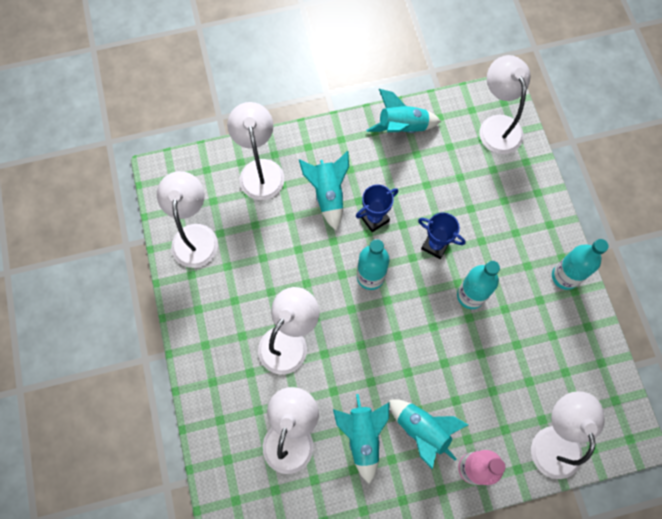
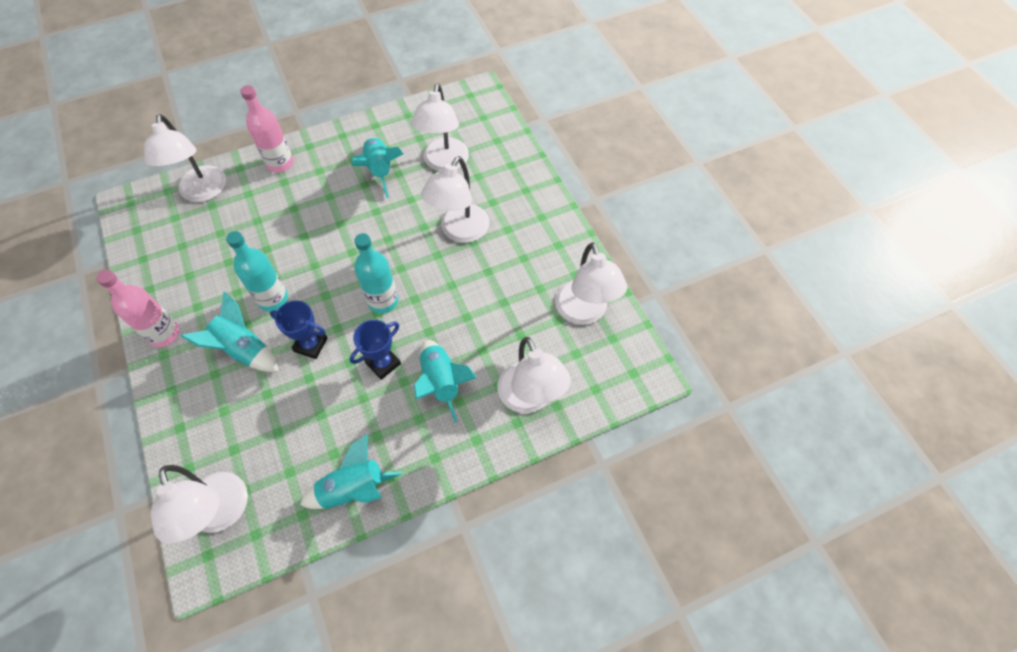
camera: 170 degrees right, 10 degrees down
(422, 430) = (325, 182): turquoise rocket -> turquoise rocket (243, 349)
(565, 276) = (164, 334): turquoise bottle -> pink bottle

